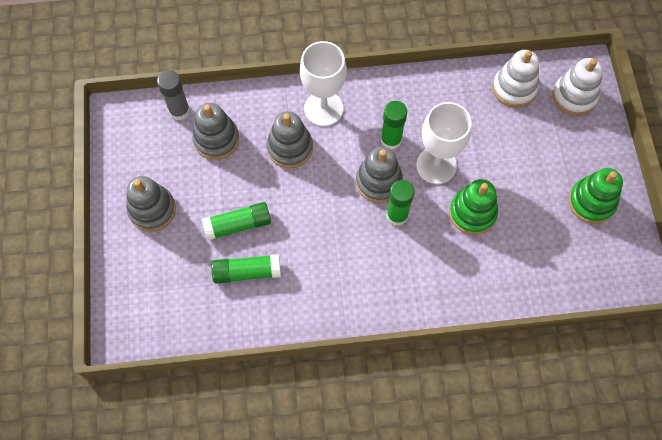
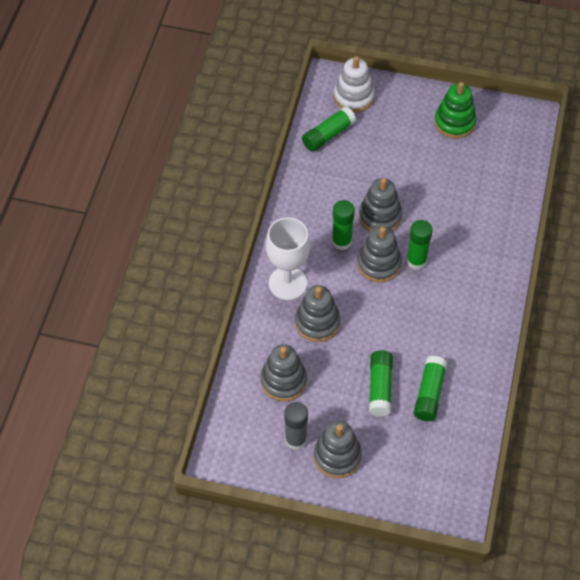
camera: 70 degrees left, 10 degrees down
(179, 111) = (239, 404): grey glue stick -> grey glue stick (295, 440)
(436, 165) = (380, 216): white goblet -> grey stacking toy
(472, 213) = (434, 206): green stacking toy -> none
(514, 88) = (328, 135): white stacking toy -> green glue stick

